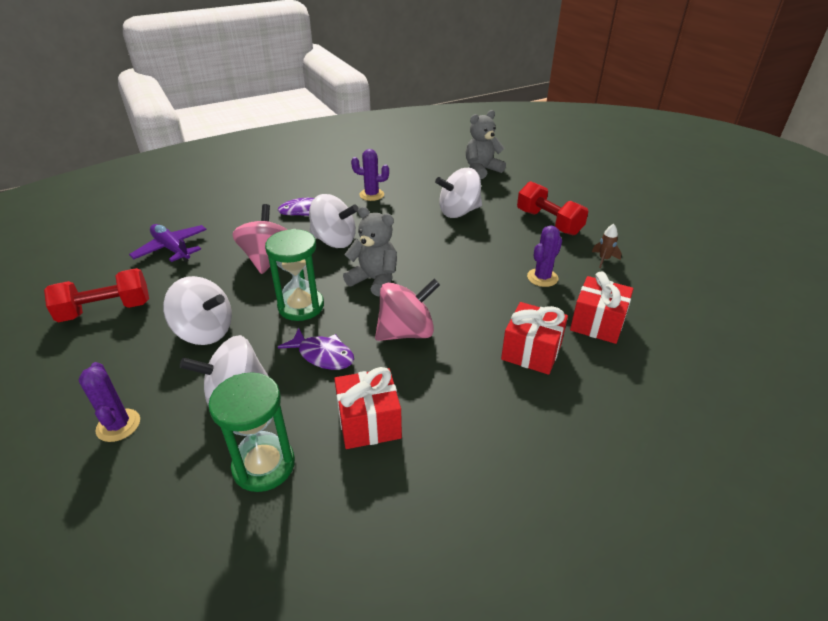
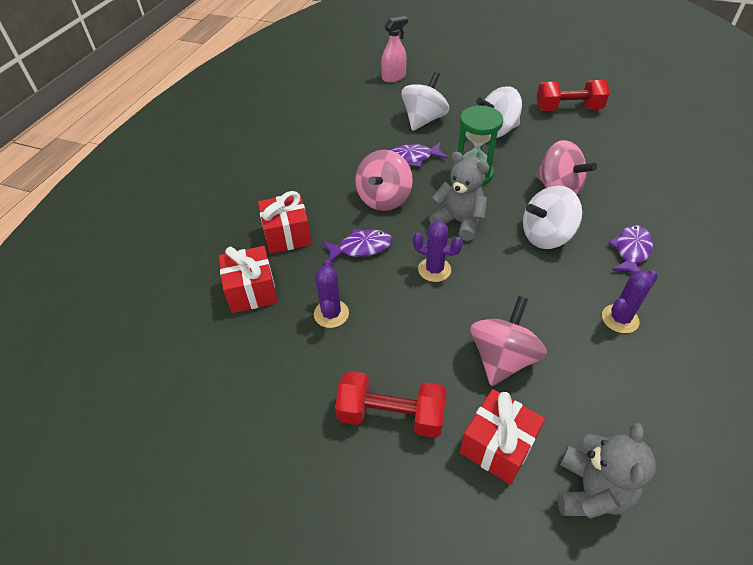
camera: 140 degrees right, 10 degrees up
(106, 310) = (568, 109): red dumbbell -> red dumbbell turned 60 degrees clockwise
(118, 425) = (452, 86): purple cactus -> purple cactus (434, 269)
(136, 512) = (394, 77): none -> pink spray bottle
(172, 249) = (629, 155): purple plane -> none
(264, 465) = (368, 109): green hourglass -> none
(369, 422) = (343, 146): red gift -> red gift (497, 445)
(374, 280) = (459, 222): grey teddy bear -> grey teddy bear turned 135 degrees counterclockwise
(459, 212) = (502, 358): white spinning top -> pink spinning top
(474, 305) = (361, 247): none -> purple fish
(604, 259) = (287, 385): brown rocket -> none

